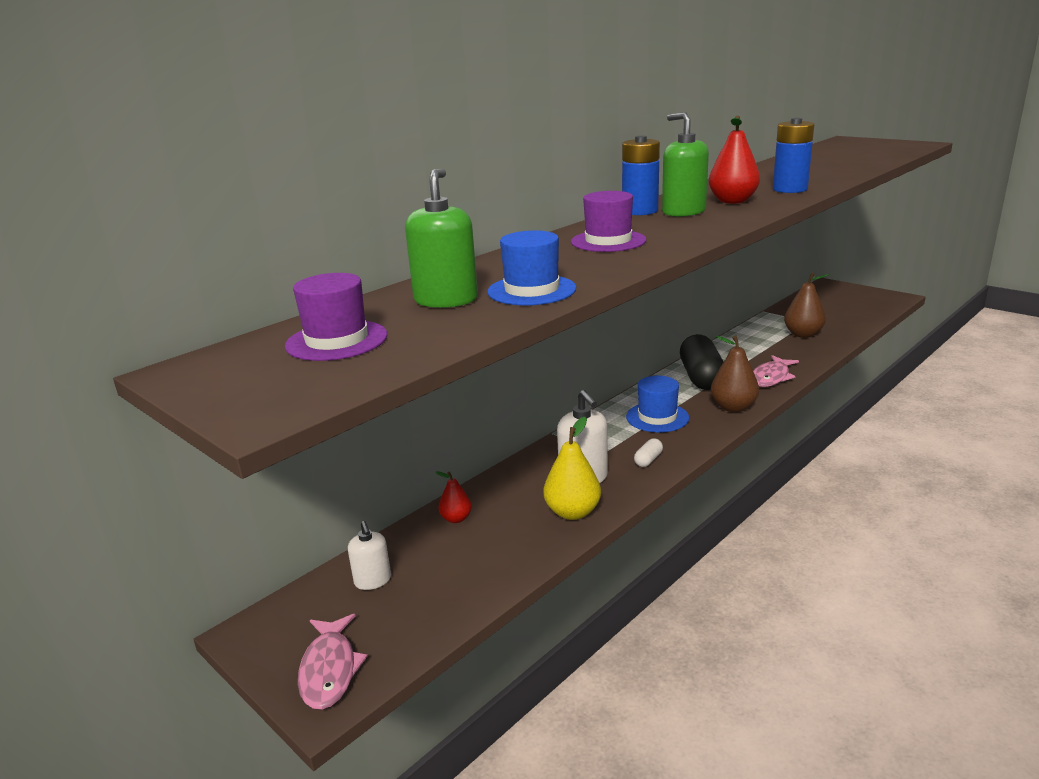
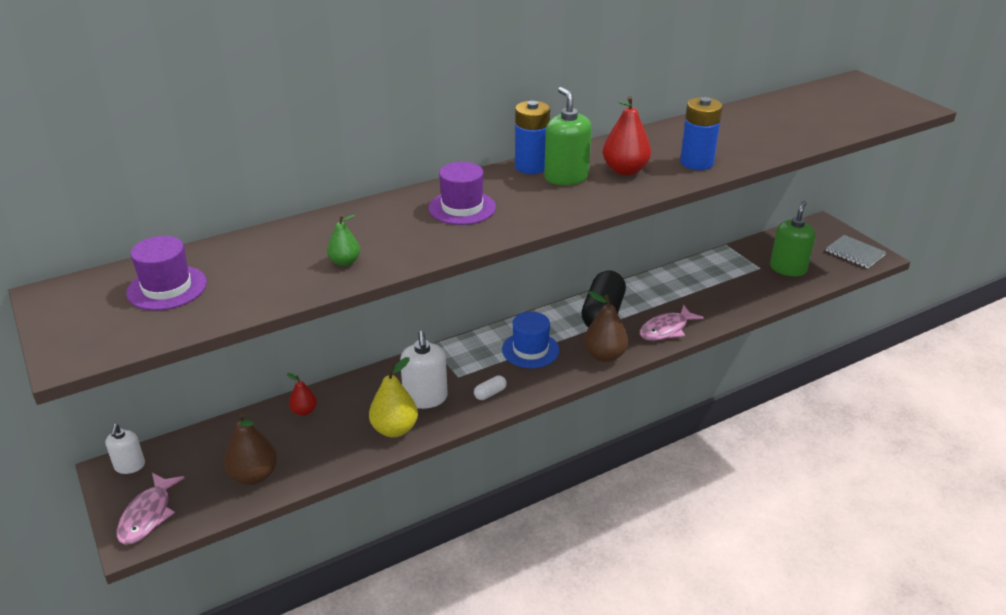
camera: 15 degrees right, 10 degrees up
(373, 580) = (214, 450): white soap dispenser -> white soap dispenser (129, 466)
(446, 300) = (275, 258): green soap dispenser -> green soap dispenser (788, 269)
(531, 290) = (345, 262): blue hat -> green pear
(803, 334) = (739, 284): brown pear -> brown pear (254, 475)
(876, 298) = (855, 253): none -> grey notebook

